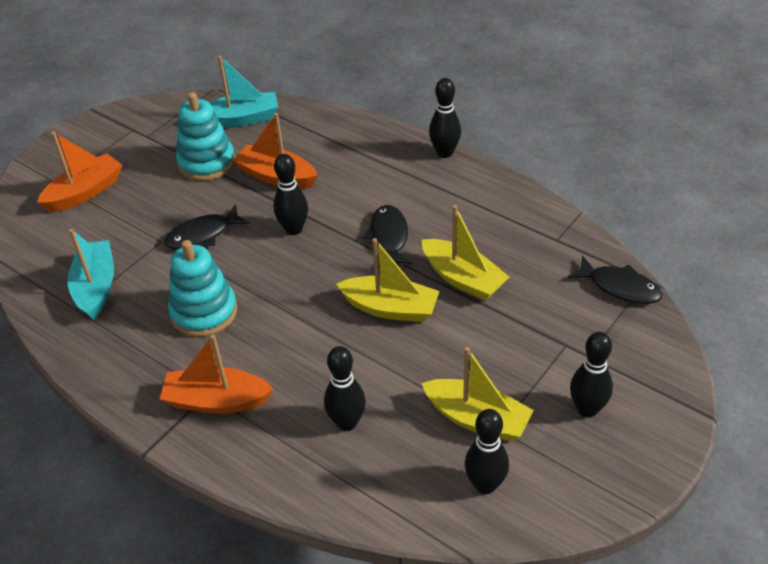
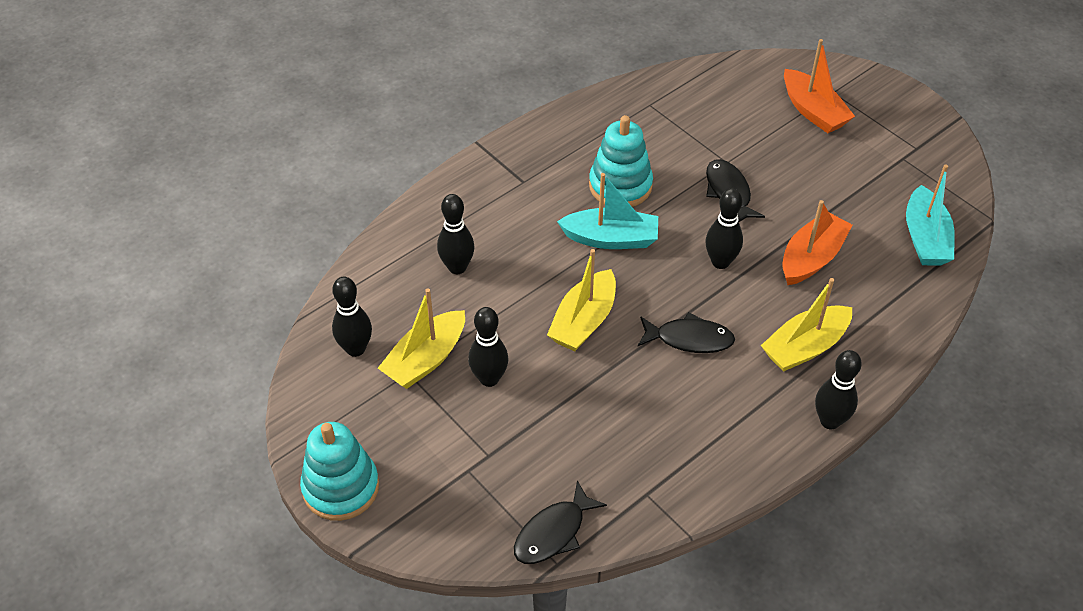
camera: 100 degrees right, 5 degrees up
(96, 287) = (674, 117): turquoise boat -> turquoise boat (611, 239)
(206, 163) = (846, 203): turquoise stacking toy -> turquoise stacking toy (341, 487)
(217, 401) = (512, 186): orange boat -> none
(462, 279) = (608, 389): yellow boat -> yellow boat (805, 347)
(587, 409) = (403, 448): black bowling pin -> black bowling pin (489, 379)

